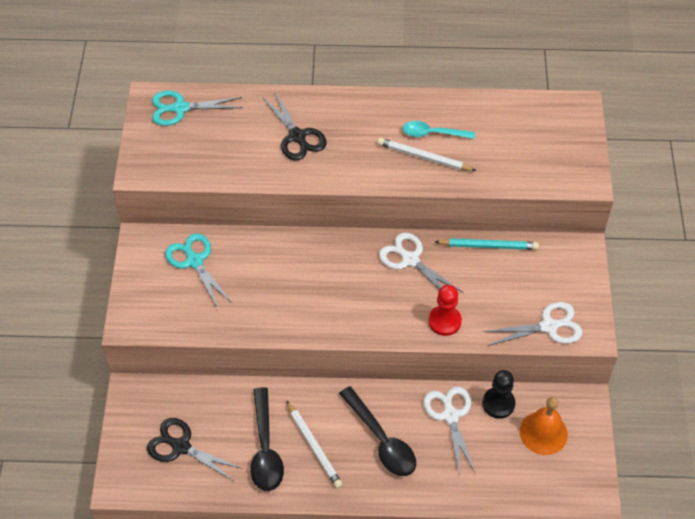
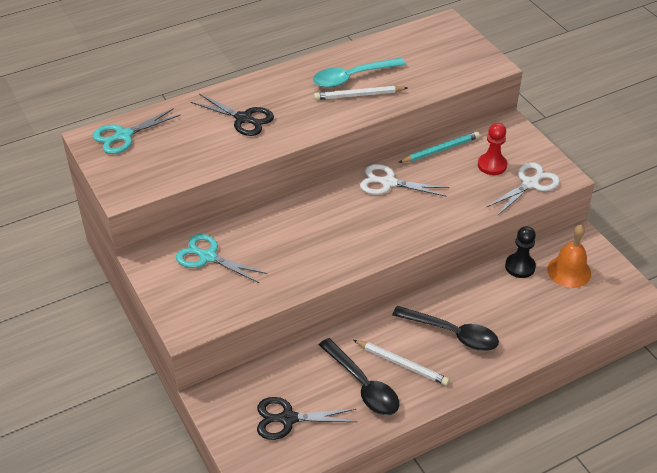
camera: 30 degrees left, 10 degrees down
(433, 133) = (352, 77): turquoise spoon -> turquoise spoon, size x1.51
(444, 321) = (450, 213): red pawn -> red pawn (492, 165)
(450, 415) = (491, 291): white scissors -> none

